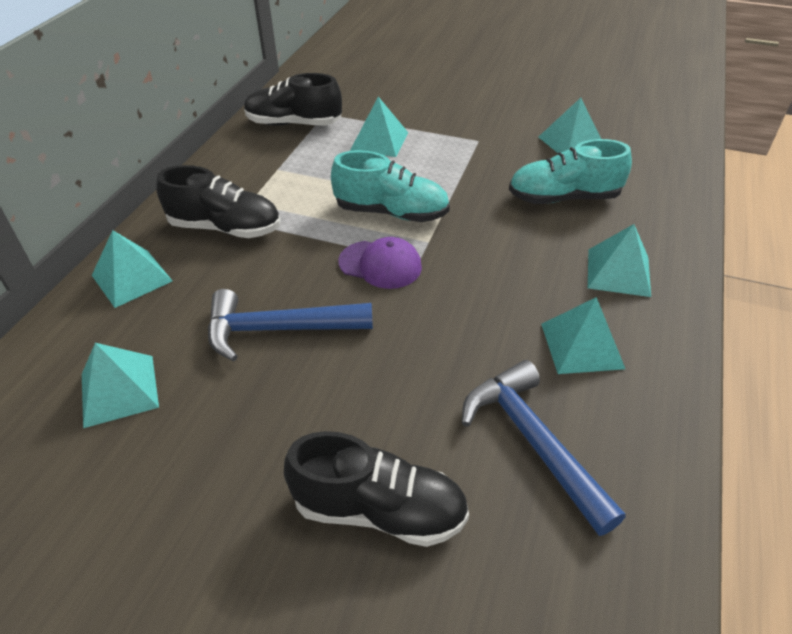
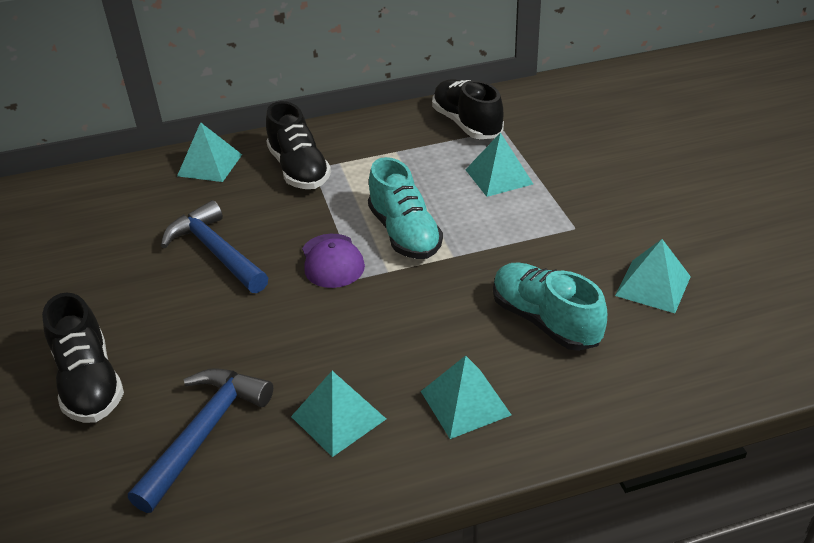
camera: 55 degrees right, 5 degrees down
(119, 390) = (110, 221): turquoise pyramid -> none

